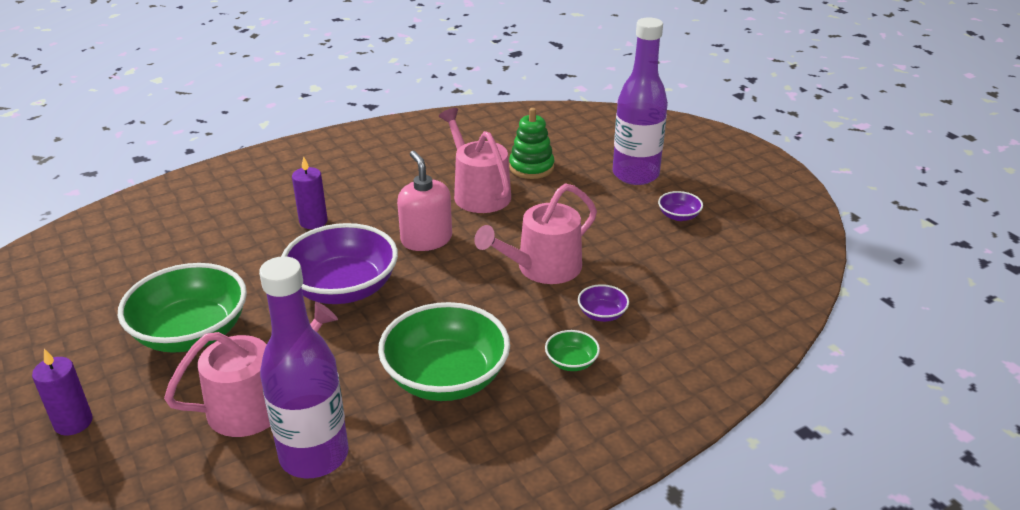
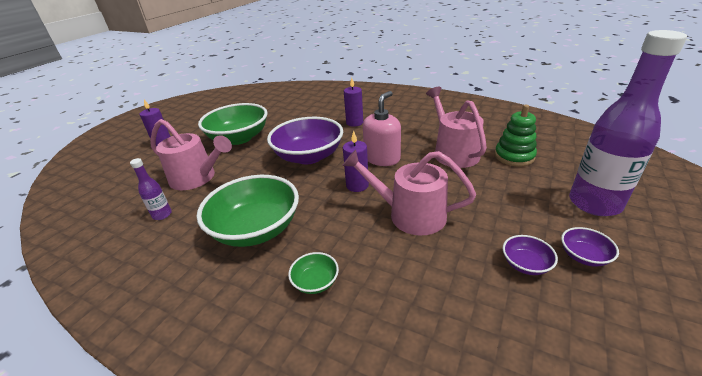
camera: 60 degrees right, 0 degrees up
(314, 455) = (162, 215): purple bottle -> purple bottle, size x0.43
(455, 278) = (357, 185): none -> purple candle
(478, 193) = (453, 152): pink watering can -> pink watering can turned 45 degrees counterclockwise
(602, 314) = (389, 272): purple bowl -> purple bowl (525, 264)

